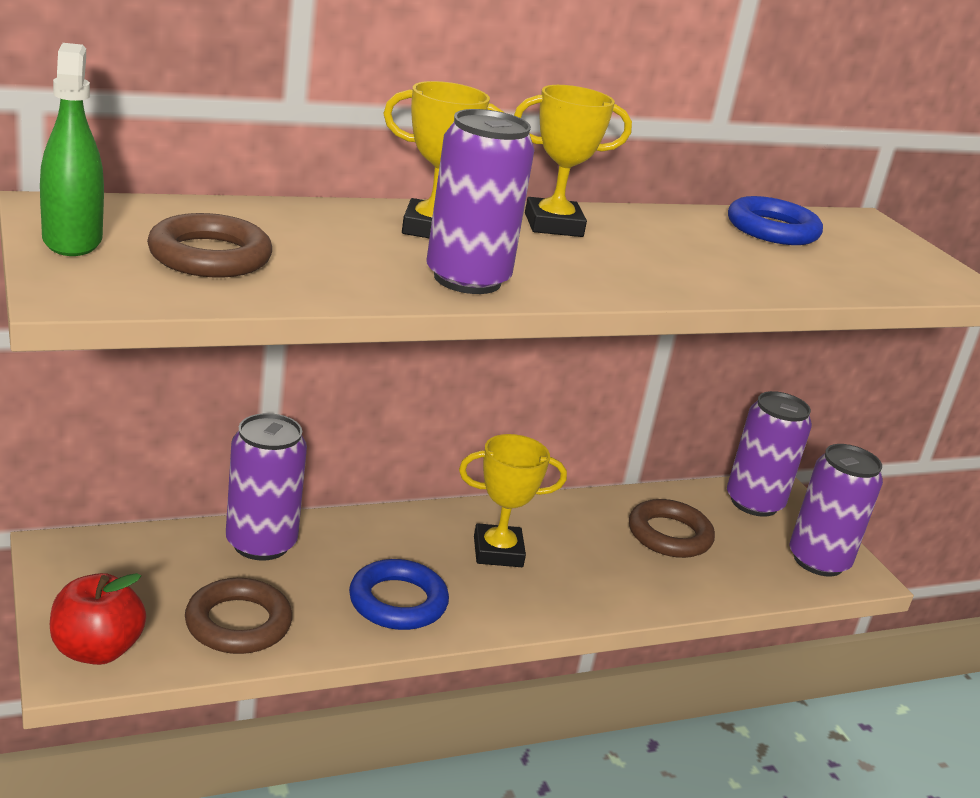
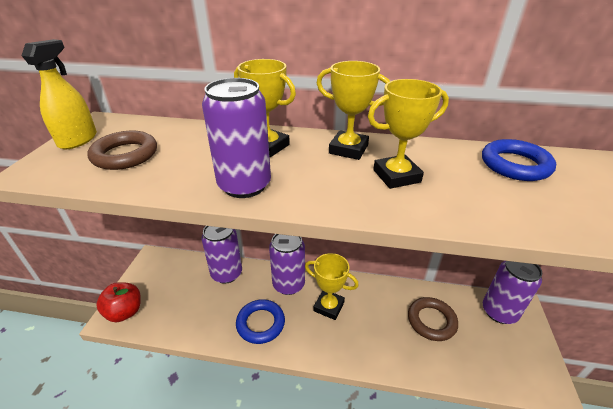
camera: 35 degrees right, 10 degrees up
(72, 240) = (78, 140): green spray bottle -> yellow spray bottle
(238, 623) = (186, 315): brown ring -> none
(650, 252) = (396, 176): none -> yellow trophy
(818, 561) = (523, 367): purple can -> purple can (288, 284)

